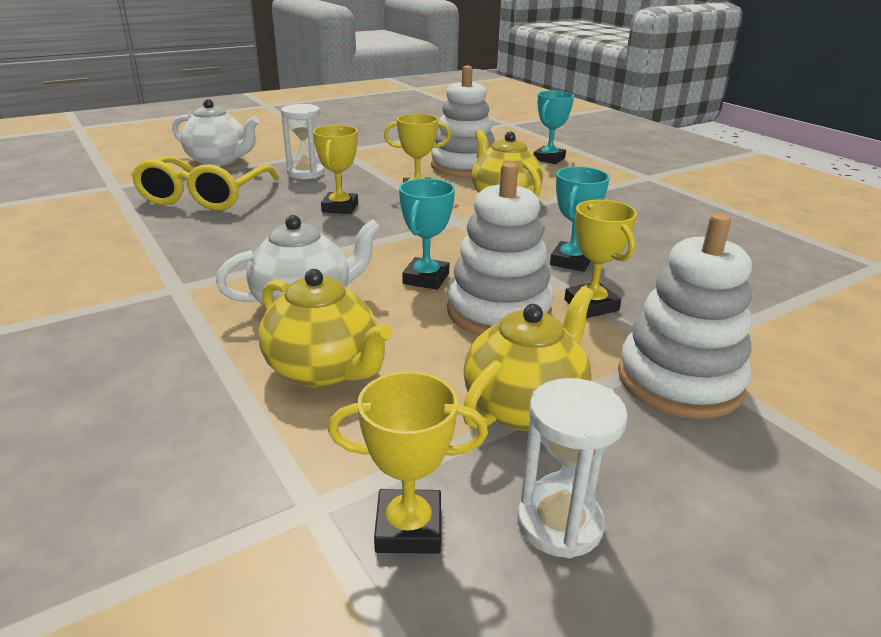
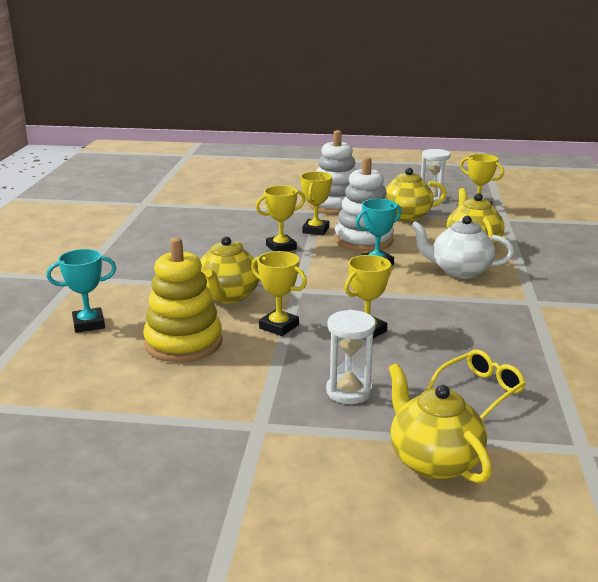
camera: 140 degrees left, 5 degrees down
(205, 196) = (480, 390): yellow glasses -> yellow glasses, size x0.58
(219, 161) = (433, 461): white teapot -> yellow teapot
(463, 166) = (183, 343): white stacking toy -> yellow stacking toy
(571, 261) = (281, 247): turquoise trophy -> yellow trophy

